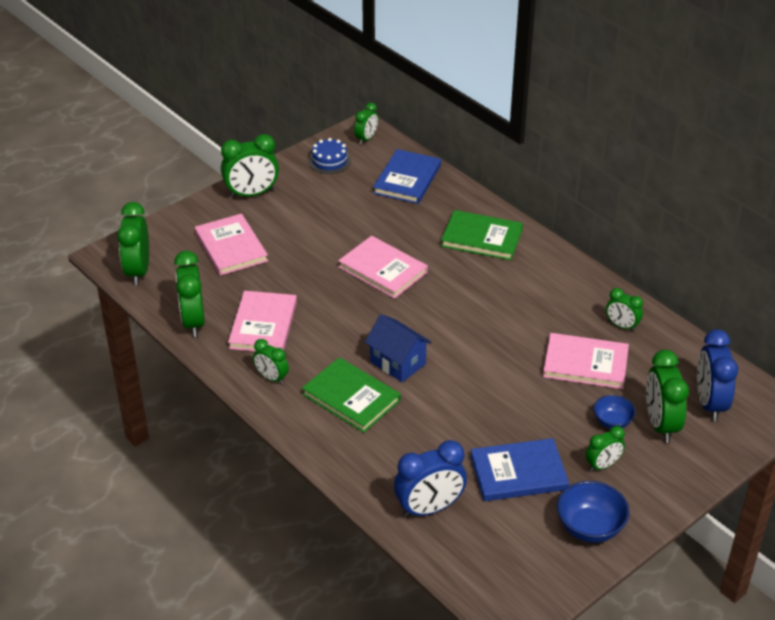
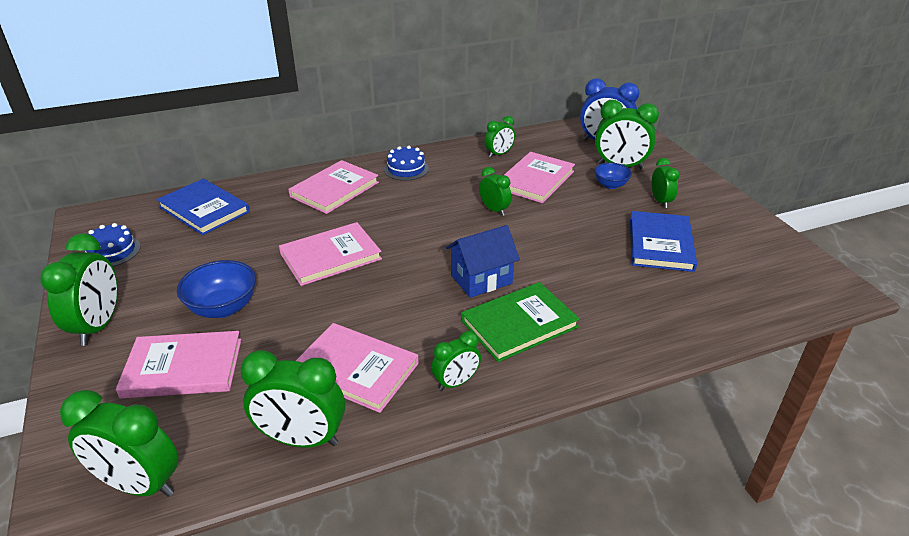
camera: 70 degrees left, 5 degrees down
(366, 139) = (107, 219): green clock -> green clock (494, 210)
(429, 508) = (700, 307): blue clock -> none
(482, 238) = (334, 189): green book -> pink book
(547, 270) = (406, 169): none -> blue cake
(590, 528) = (733, 224): blue bowl -> blue bowl (223, 308)

